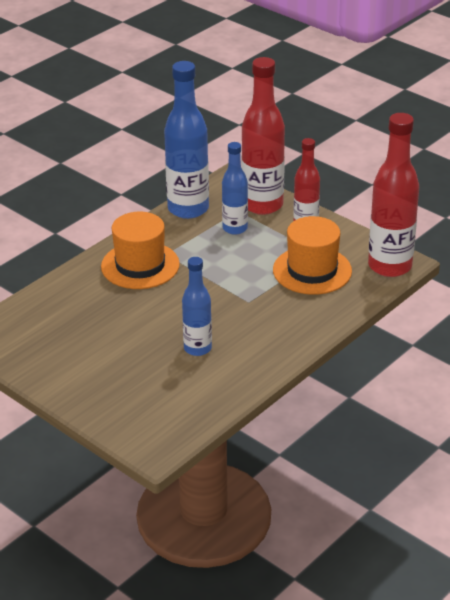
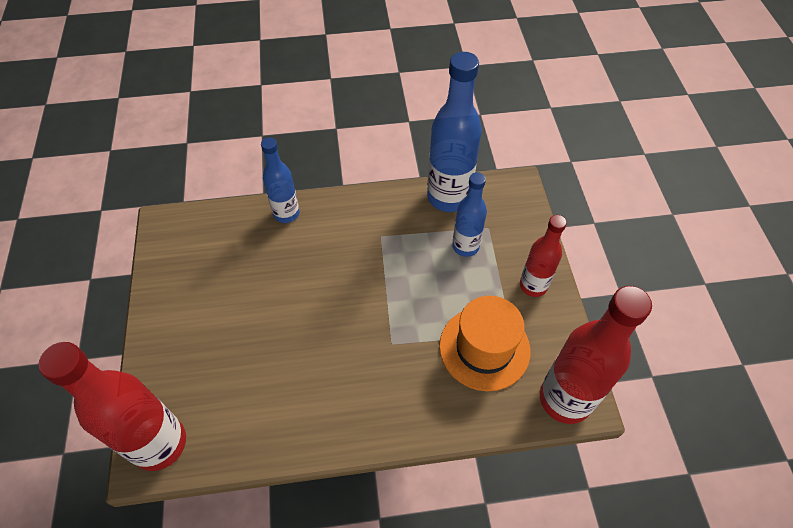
camera: 40 degrees right, 20 degrees up
(140, 265) = (348, 234): orange hat -> none
(197, 348) = (295, 367): blue bottle -> blue bottle (286, 214)
(262, 205) = (516, 235): red bottle -> red bottle (159, 444)

